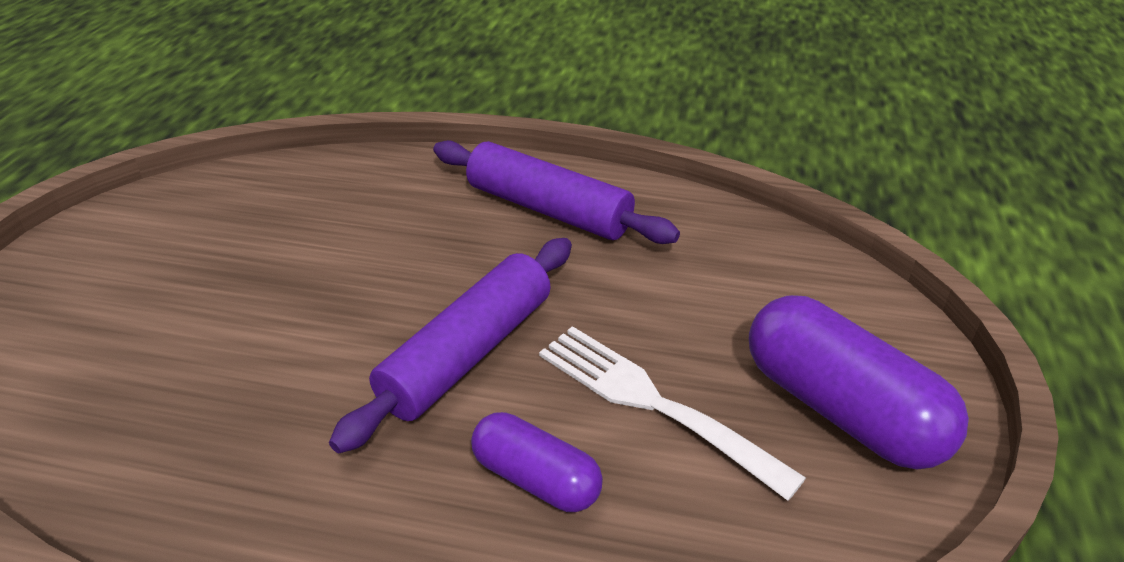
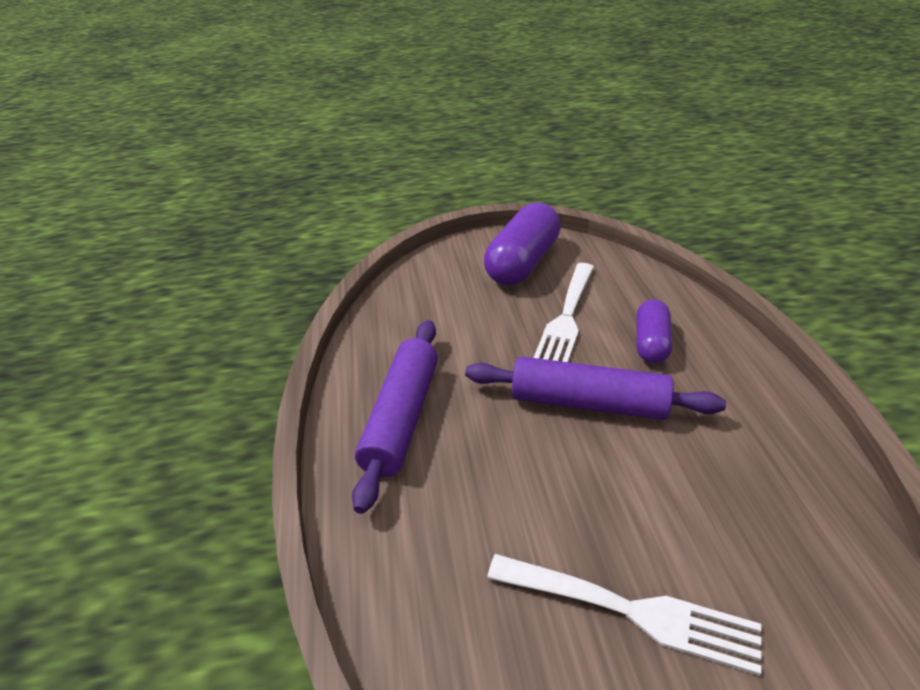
camera: 110 degrees left, 0 degrees up
(225, 281) = (632, 611): none -> white fork

